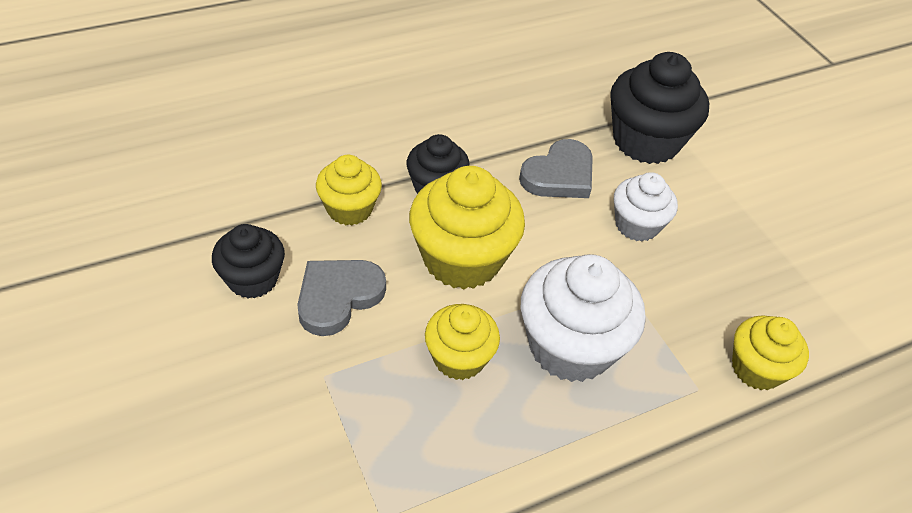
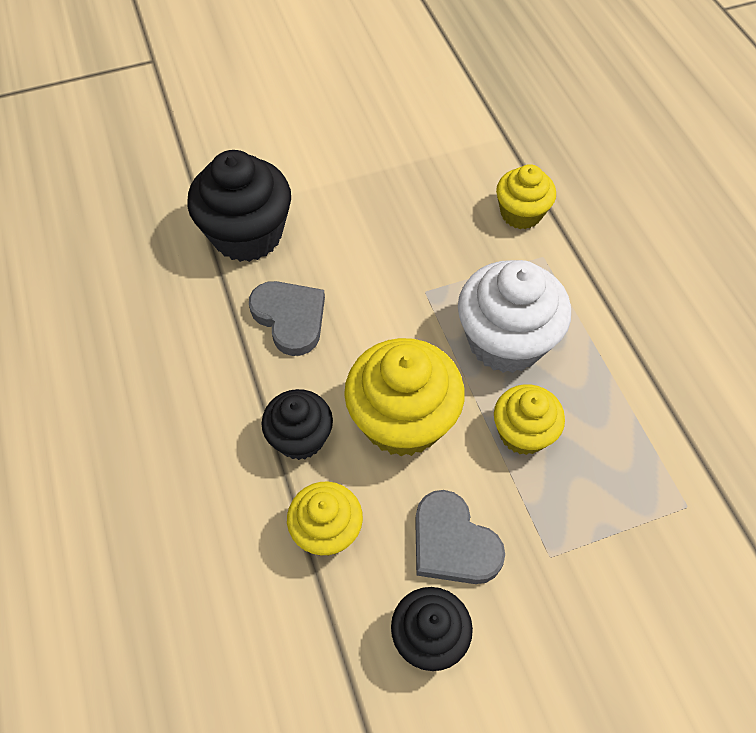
camera: 80 degrees left, 10 degrees up
(637, 225) = (362, 264): white cupcake -> none

